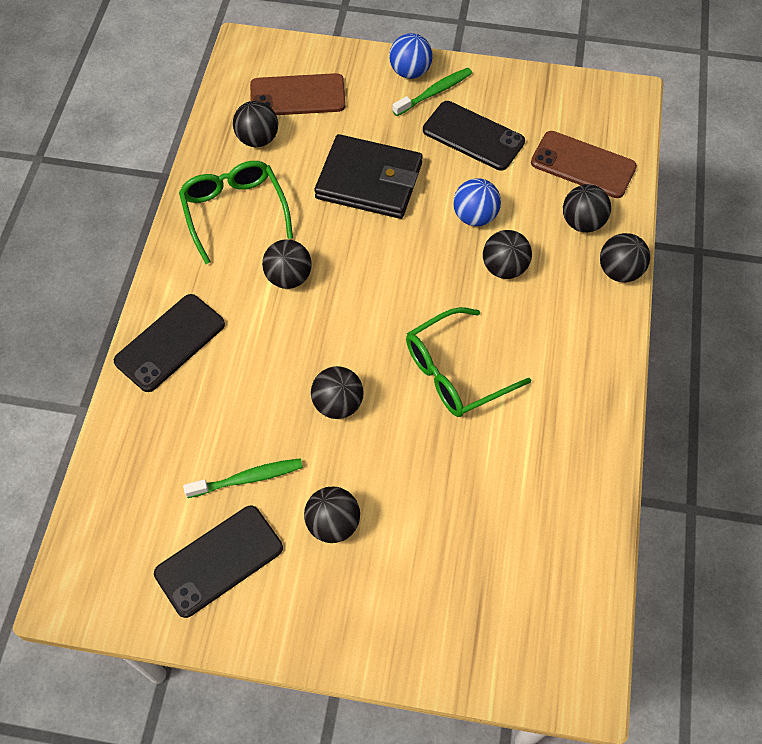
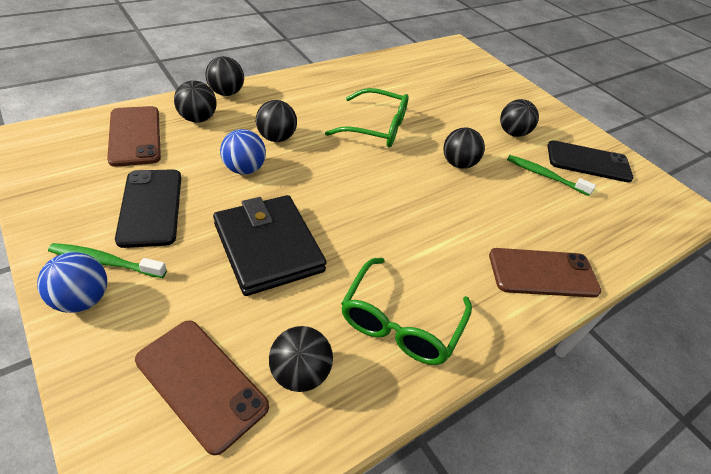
camera: 140 degrees left, 15 degrees down
(170, 343) = (543, 273): black phone -> brown phone
(289, 277) = (412, 240): black ball -> none

